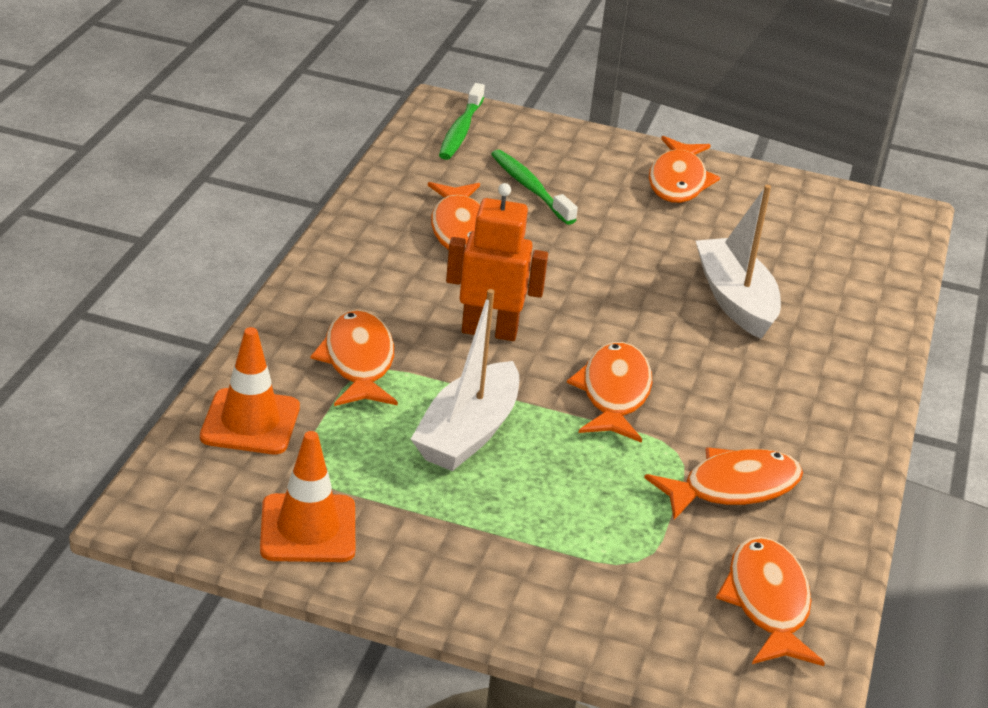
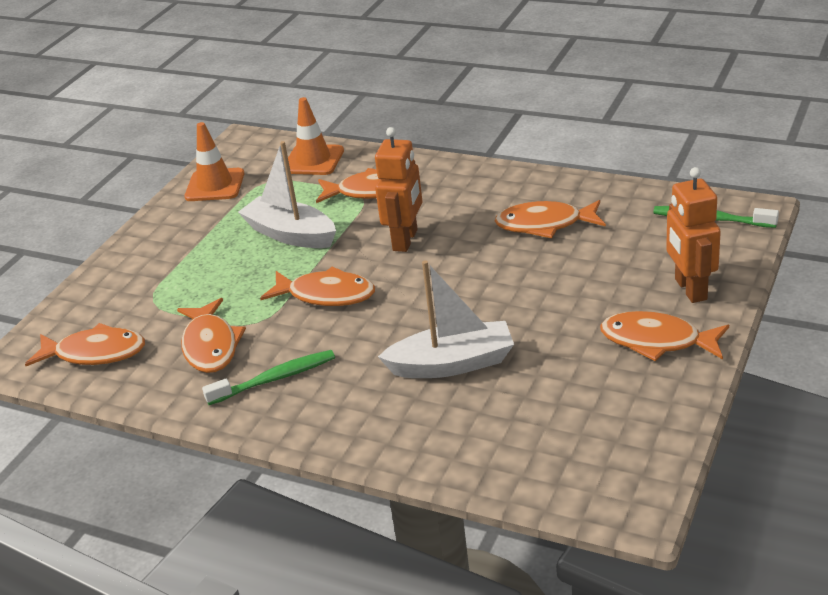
camera: 105 degrees right, 0 degrees up
(530, 188) = (620, 256): green toothbrush -> green toothbrush (275, 379)
(591, 155) = (690, 289): none -> orange robot

